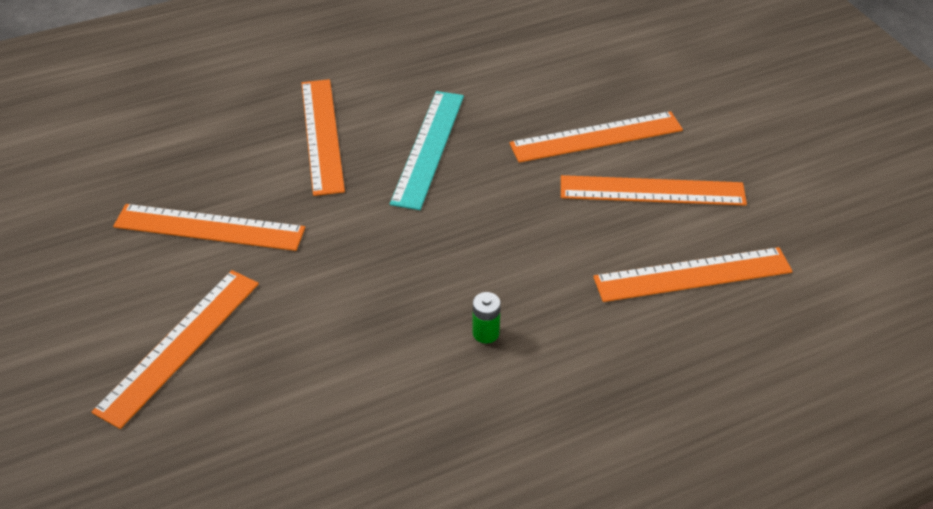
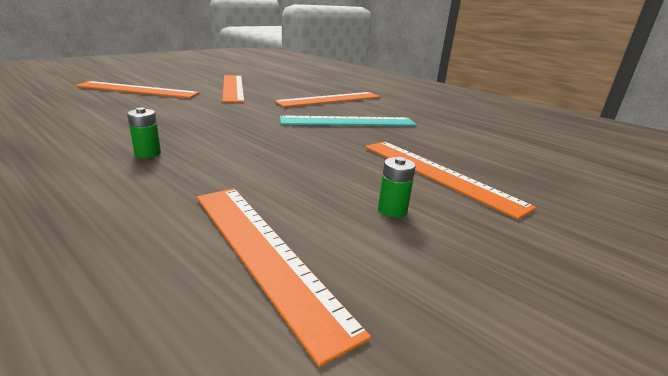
camera: 65 degrees right, 20 degrees down
(652, 191) = (392, 210): orange ruler -> green battery

